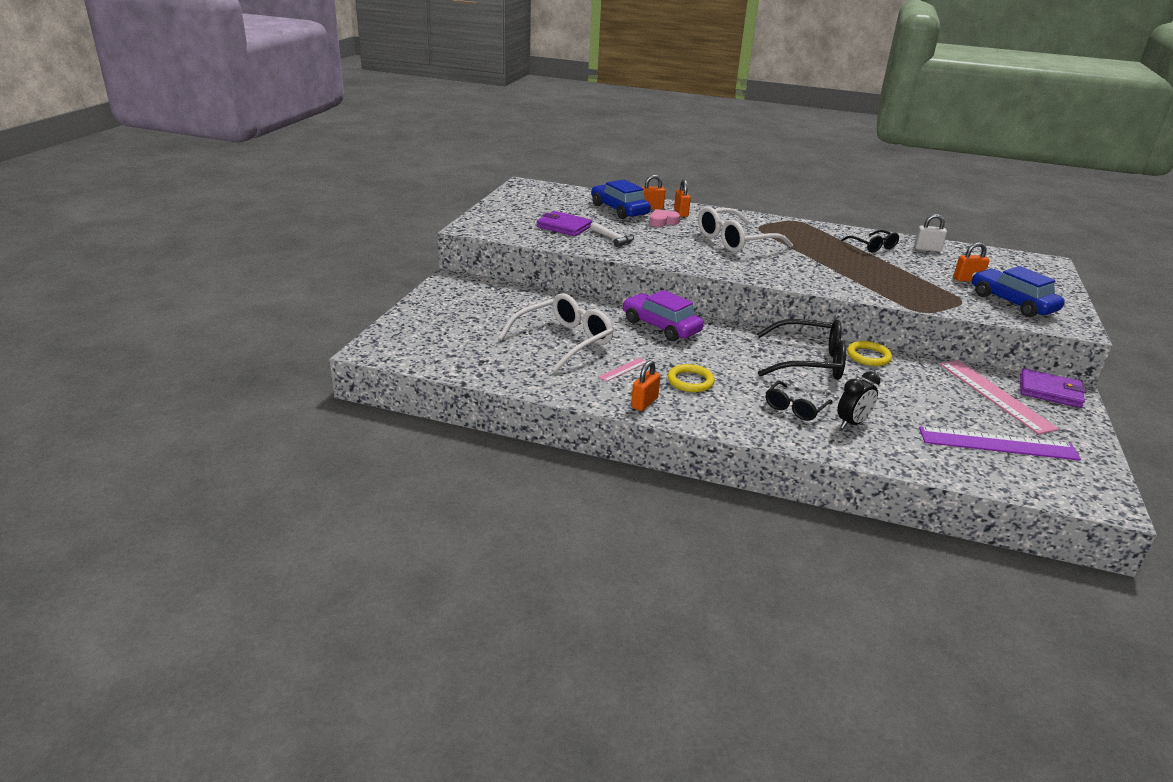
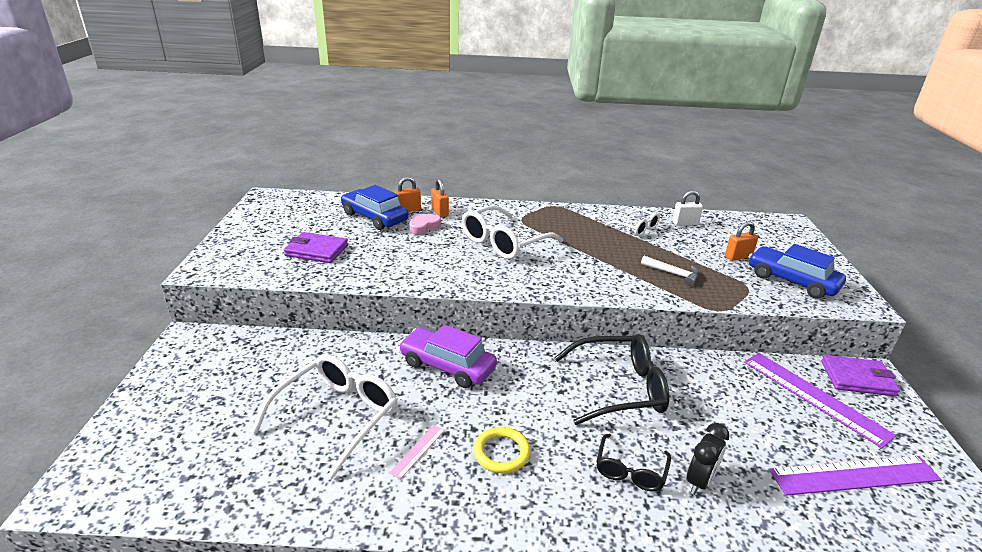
camera: 15 degrees left, 0 degrees up
(613, 239) = (374, 260): white hammer -> white hammer (673, 274)
(644, 403) = (455, 509): orange padlock -> none
(868, 356) = (674, 365): yellow ring -> none
(873, 246) = (636, 228): black glasses -> white glasses
(995, 395) = (814, 397): pink ruler -> purple ruler

